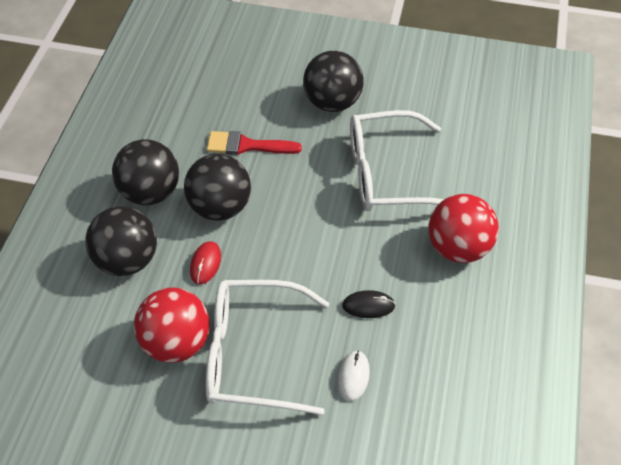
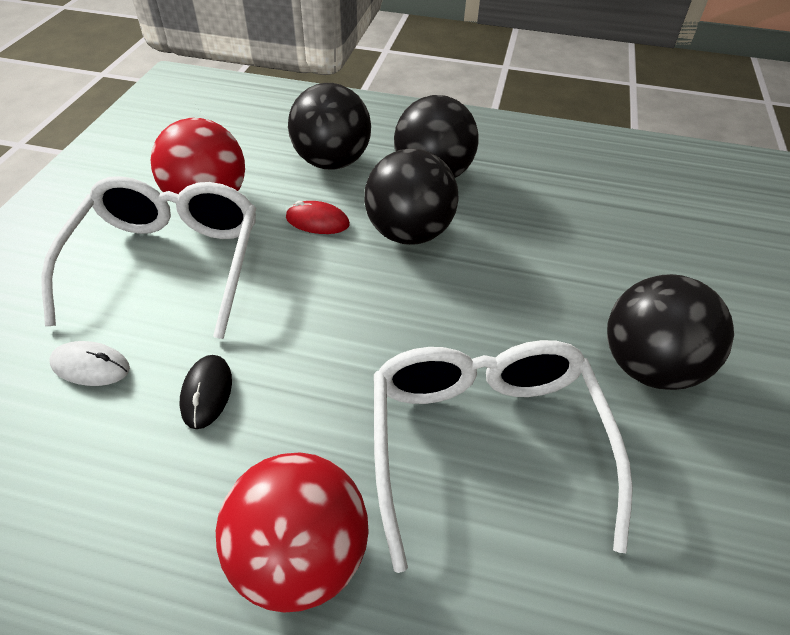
camera: 90 degrees right, 5 degrees down
(247, 145) = (526, 259): red brush -> none

